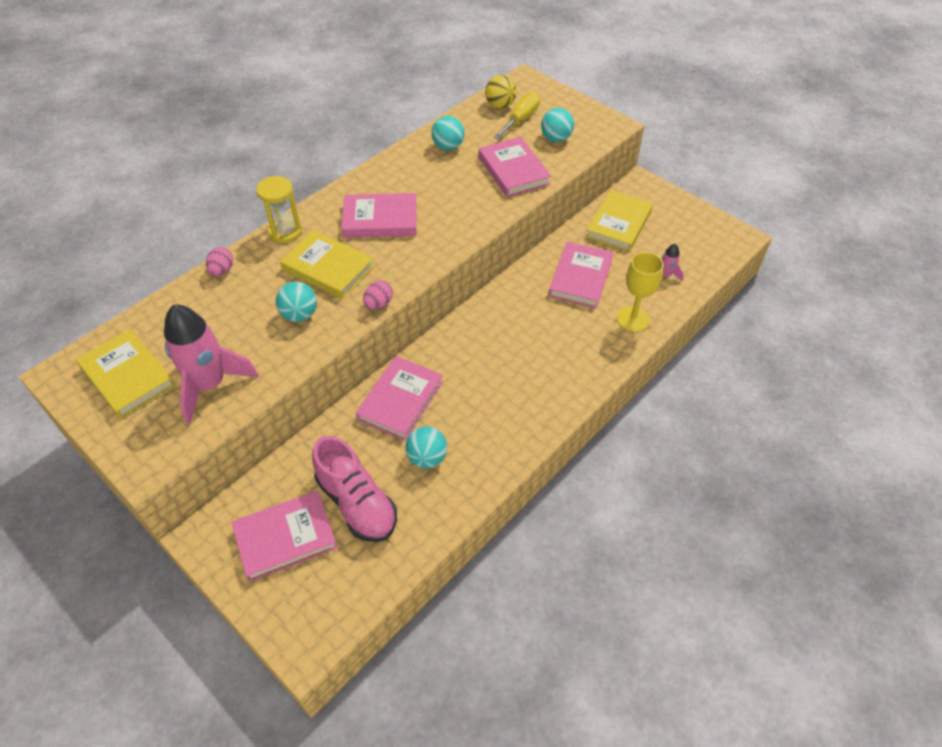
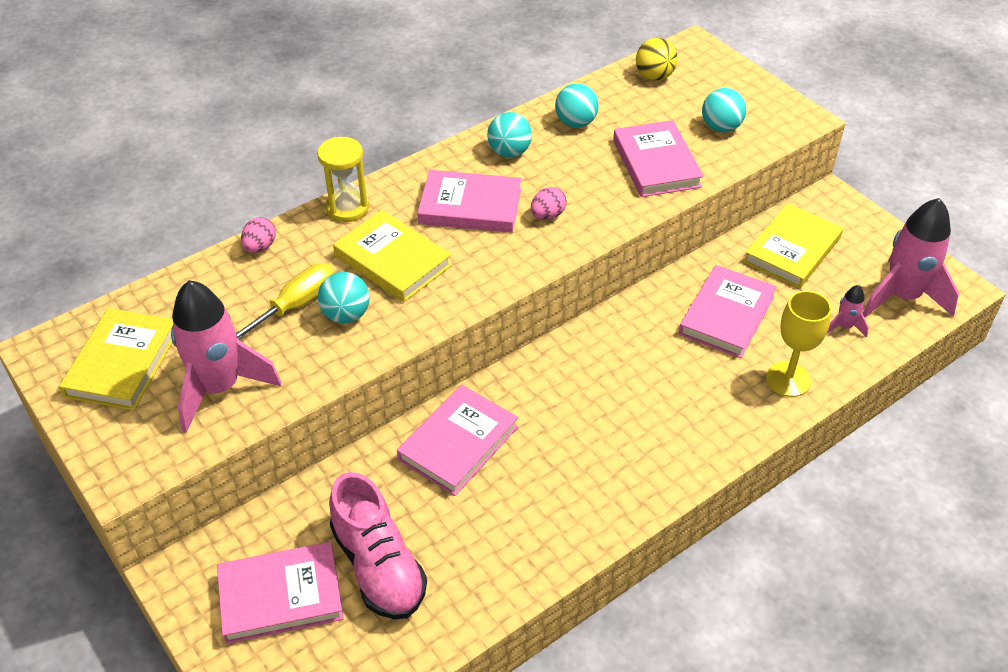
camera: 10 degrees right, 5 degrees down
(128, 376) = (122, 363): yellow book -> yellow book turned 45 degrees clockwise
(378, 304) = (448, 314): pink egg -> pink egg (547, 215)
(427, 458) = (479, 522): turquoise ball -> turquoise ball (509, 152)
(521, 119) = (679, 97): yellow screwdriver -> yellow screwdriver (296, 305)
(702, 248) = (902, 296): none -> pink rocket

